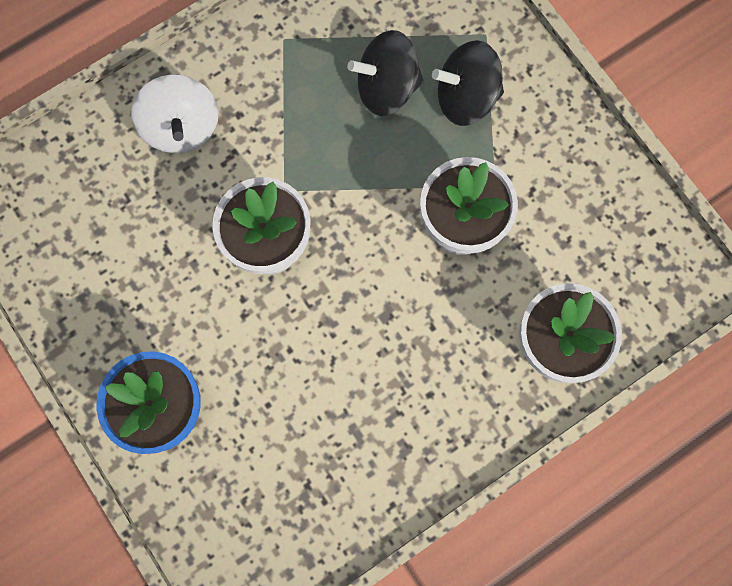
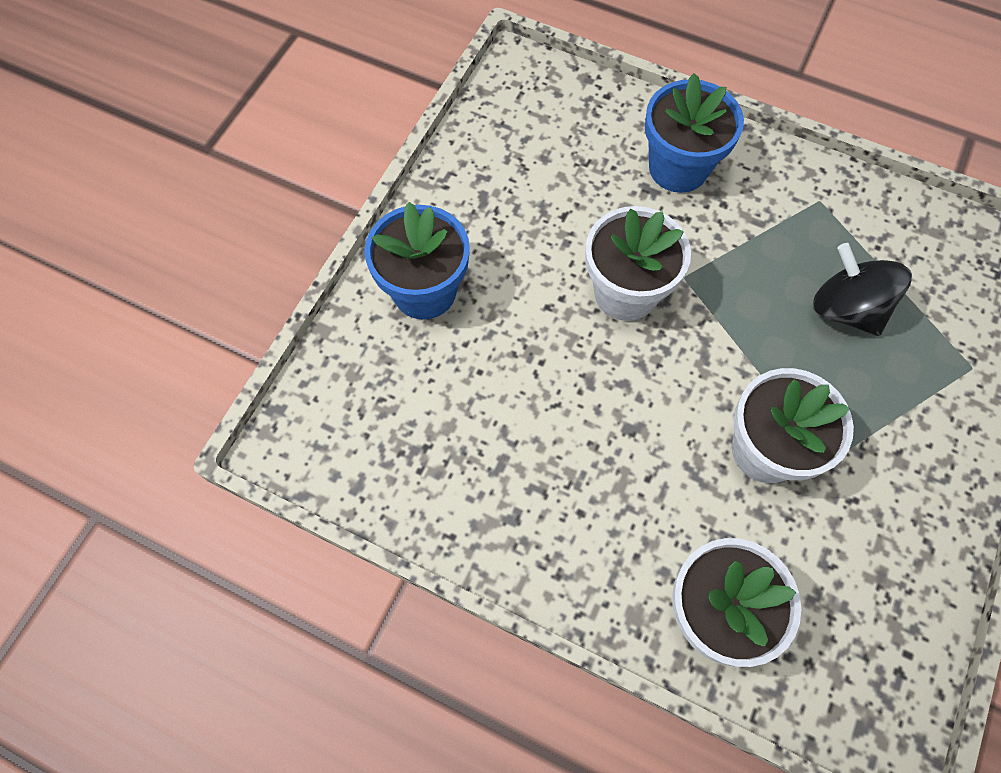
camera: 60 degrees right, 10 degrees down
(181, 127) = (678, 168): white spinning top -> blue flower pot
(466, 98) = (895, 384): black spinning top -> none

